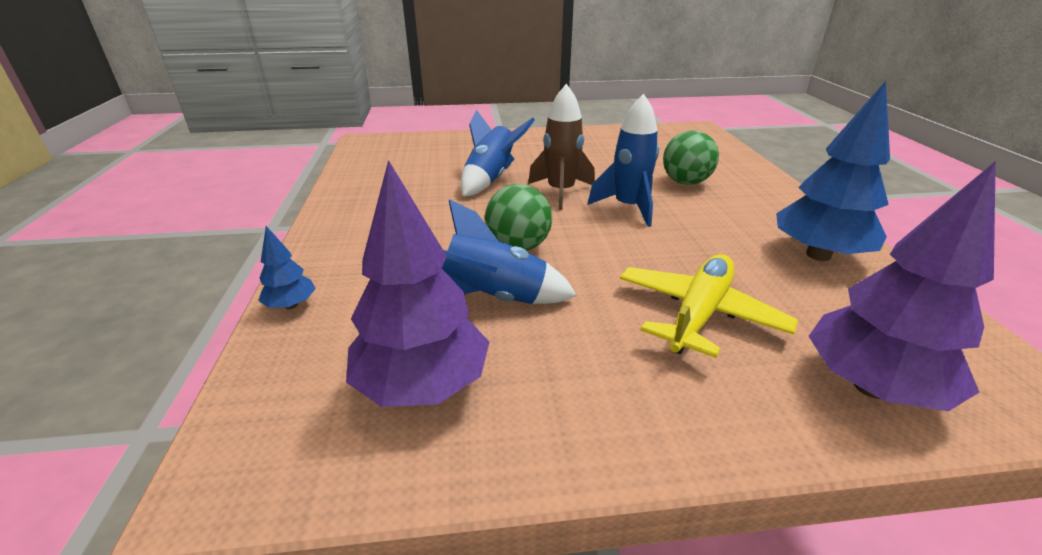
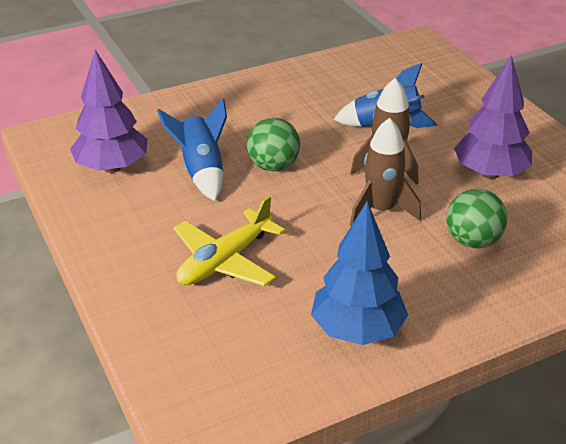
camera: 70 degrees right, 5 degrees up
(291, 305) = (160, 103): blue tree -> none
(628, 208) = (381, 210): blue rocket -> brown rocket
(698, 314) = (225, 261): yellow plane -> yellow plane turned 120 degrees clockwise
(871, 386) = (175, 340): purple tree -> purple tree (490, 173)

